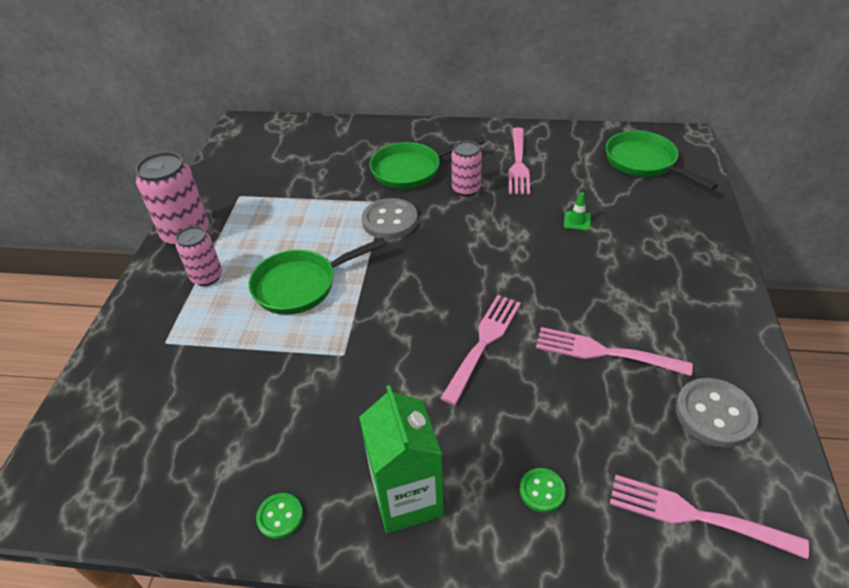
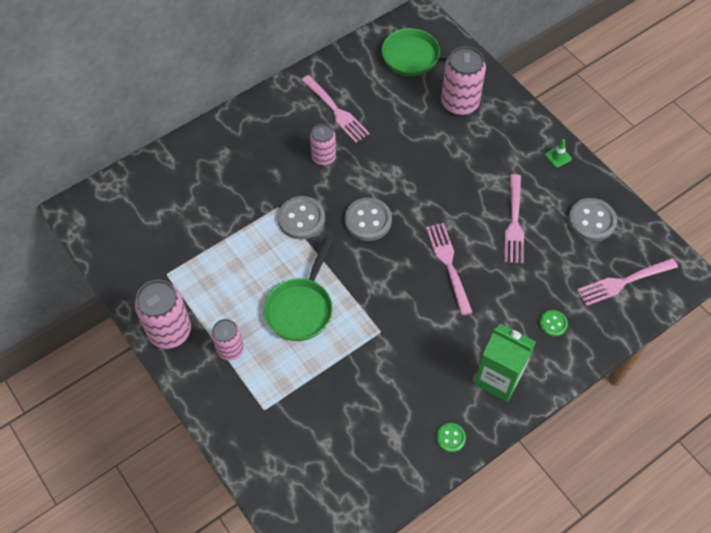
camera: 45 degrees left, 15 degrees up
(411, 170) = (268, 165): green pan -> none
(447, 256) = (368, 220): none -> grey button
(577, 221) = (418, 137): green traffic cone -> green traffic cone (558, 156)
(605, 352) = (514, 222): pink fork -> pink fork turned 60 degrees counterclockwise
(654, 217) = (459, 103): none -> pink can

